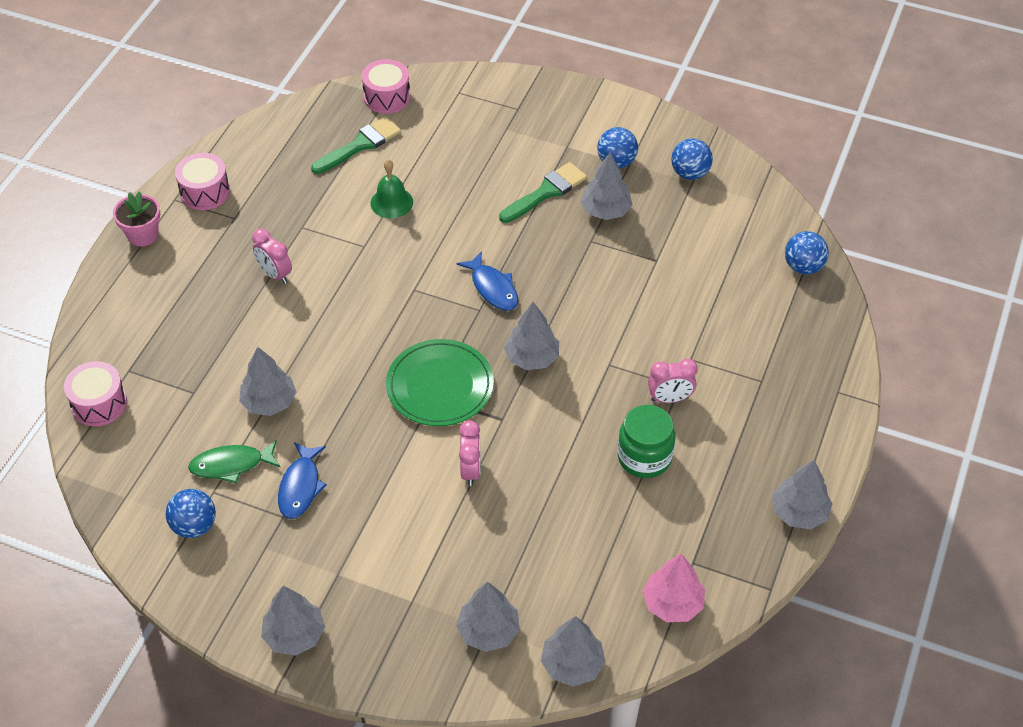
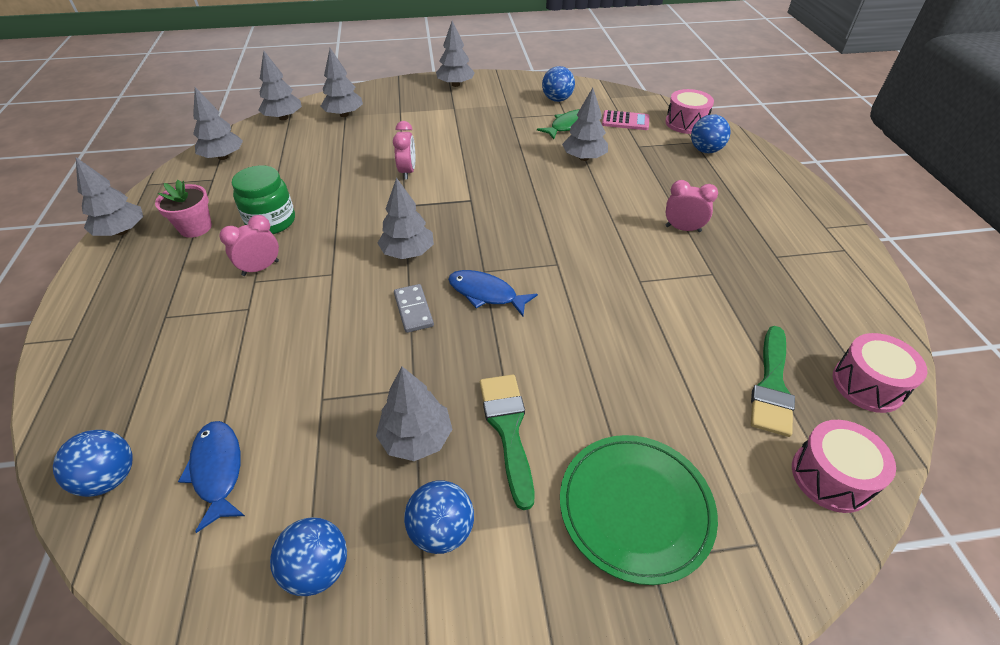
camera: 150 degrees right, 5 degrees down
(135, 353) = (705, 150): none -> blue ball
(143, 235) = (820, 214): pink flower pot -> pink flower pot (195, 227)
(160, 441) = (625, 121): none -> pink calculator
(205, 192) = (832, 266): pink drum -> pink drum (867, 385)
(300, 487) = (515, 130): blue fish -> blue fish (217, 470)
(391, 202) = (663, 334): green bell -> none
(440, 386) = (471, 207): green plate -> green plate (635, 508)
(470, 470) = (407, 172): pink clock -> pink clock turned 150 degrees counterclockwise
(546, 192) = (508, 429): green brush -> green brush turned 150 degrees clockwise
(558, 299) = (413, 310): none -> grey domino
(672, 603) = (223, 157): pink tree -> grey tree

